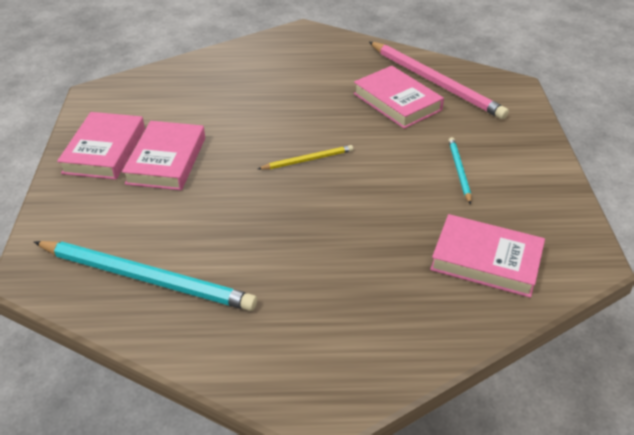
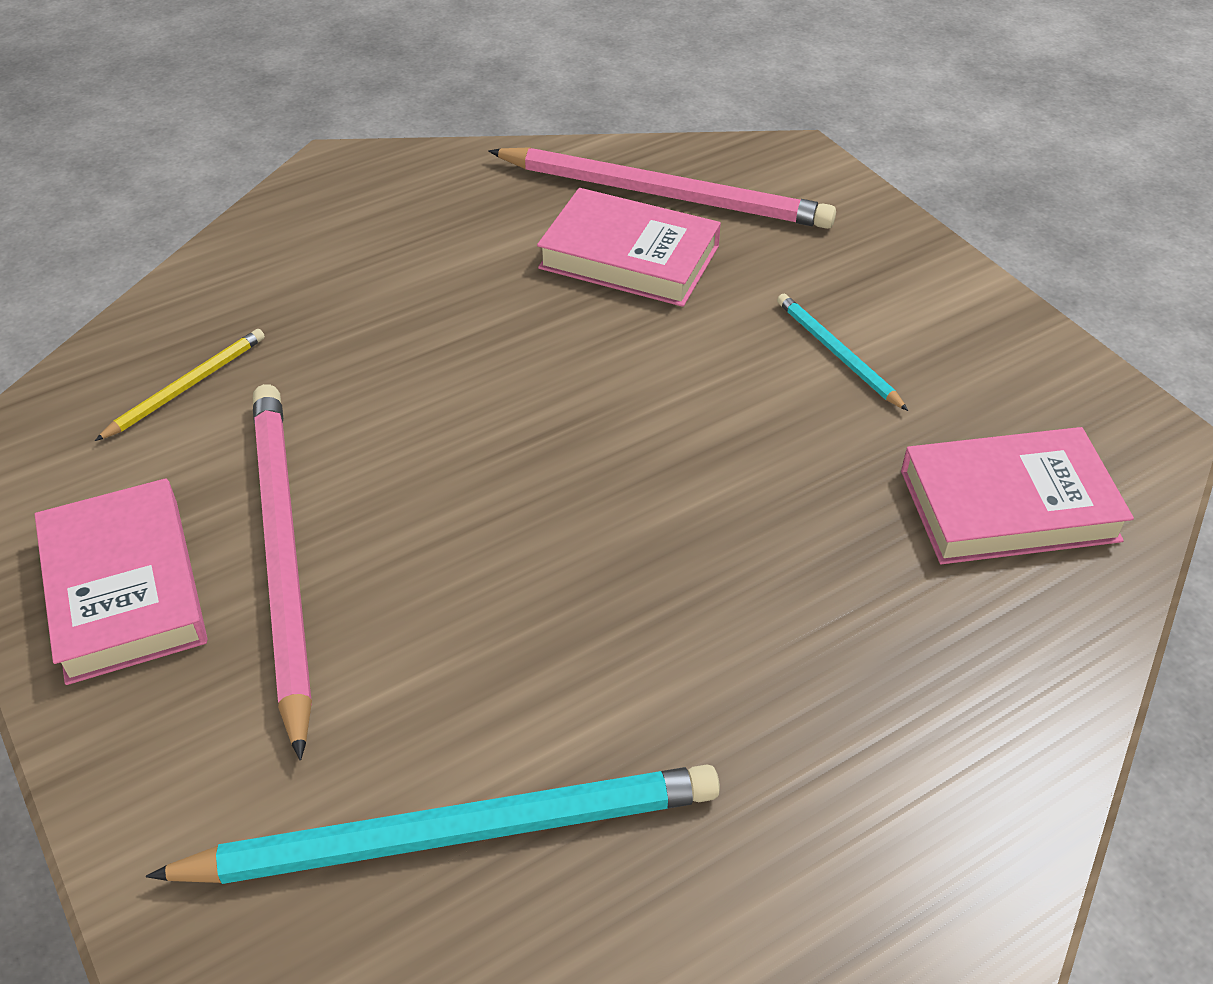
camera: 30 degrees left, 5 degrees up
(166, 160) = (282, 554): pink book -> pink pencil
(308, 160) = (564, 437): yellow pencil -> yellow pencil (187, 386)

